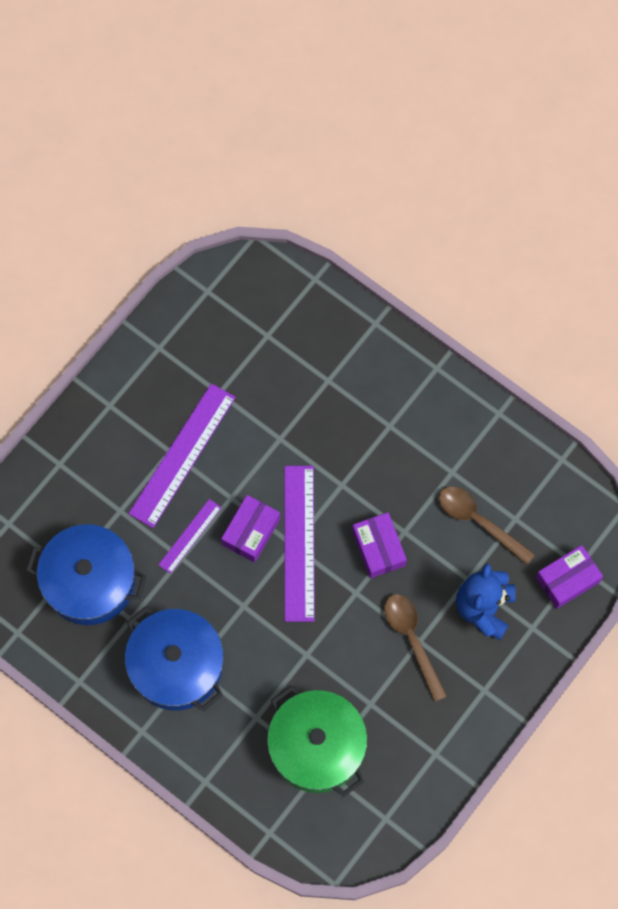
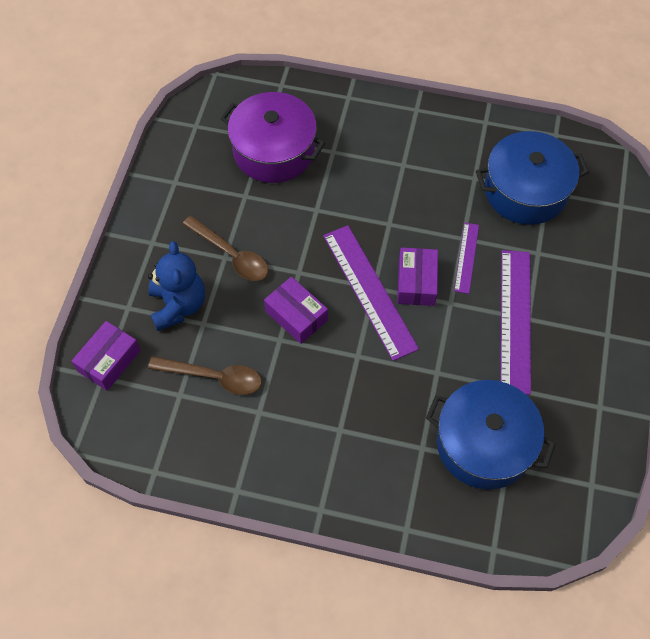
camera: 155 degrees right, 10 degrees down
(176, 665) = (417, 161): blue pot -> blue pot (484, 444)
(317, 746) = (274, 151): green pot -> purple pot

